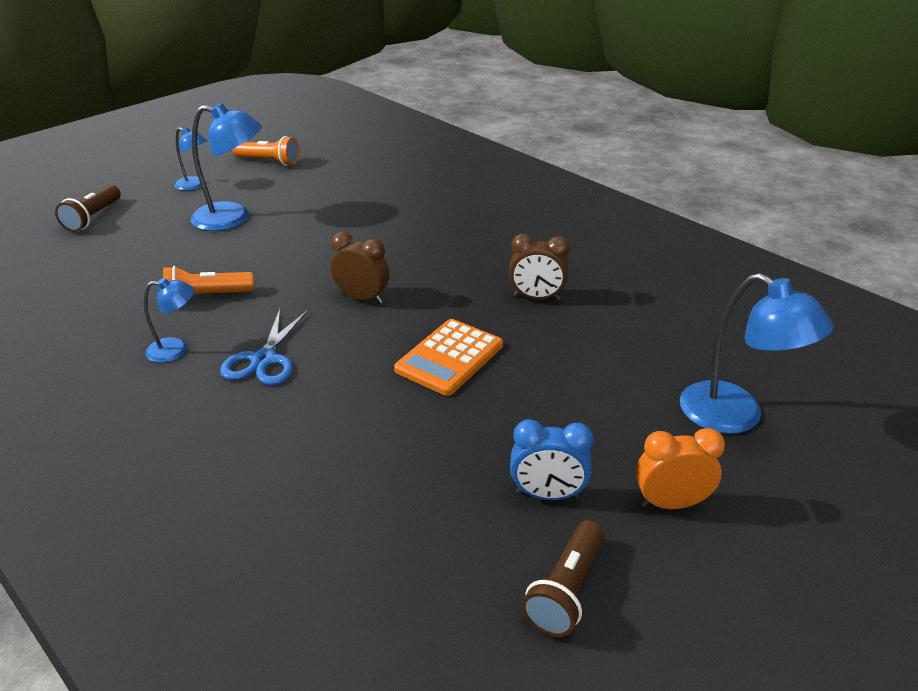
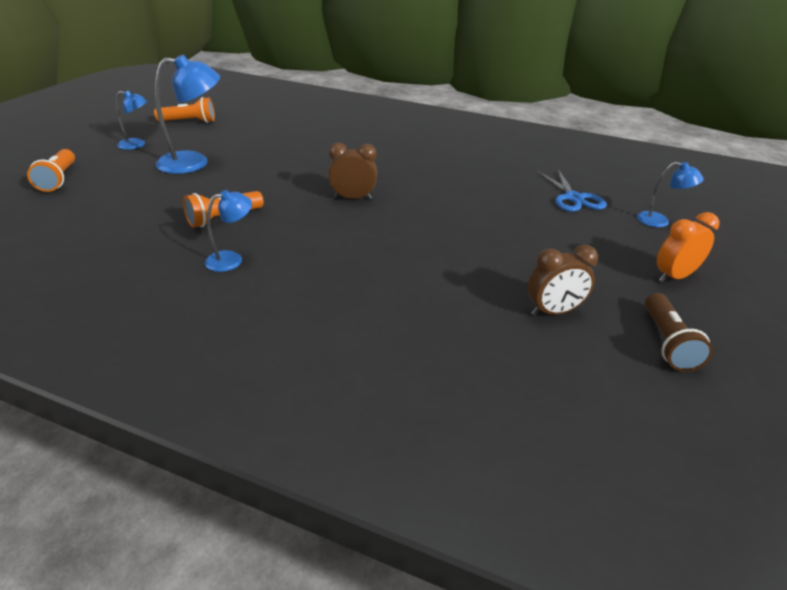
camera: 25 degrees left, 0 degrees up
(93, 218) = (58, 179): brown flashlight -> orange flashlight
(264, 360) = (314, 251): blue scissors -> blue scissors (573, 198)
(449, 358) = (453, 223): orange calculator -> none
(537, 298) = (476, 178): brown clock -> brown clock (553, 312)
(547, 495) = (599, 290): blue clock -> none
(735, 416) = (659, 221): blue lamp -> blue lamp, size x0.56

